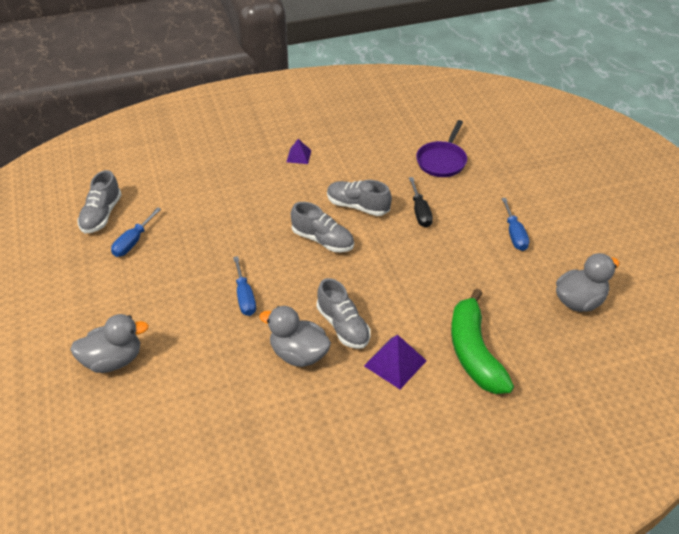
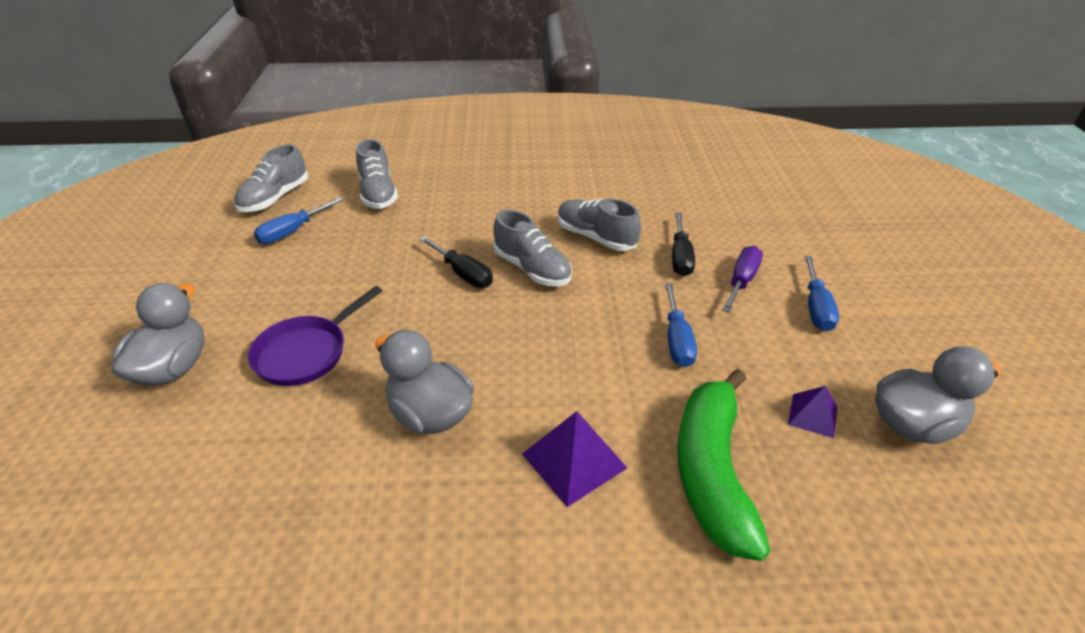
camera: 15 degrees right, 5 degrees down
(113, 360) = (173, 368): grey duck -> grey duck turned 75 degrees counterclockwise
(244, 297) = (393, 320): blue screwdriver -> blue screwdriver (677, 340)
(276, 253) = (463, 274): none -> black screwdriver
(299, 156) = (542, 173): purple pyramid -> purple pyramid (813, 415)
(343, 326) = (514, 387): grey shoe -> grey shoe (378, 194)
(442, 161) = (728, 204): purple pan -> purple pan (306, 353)
(464, 223) = (742, 281): none -> purple screwdriver

